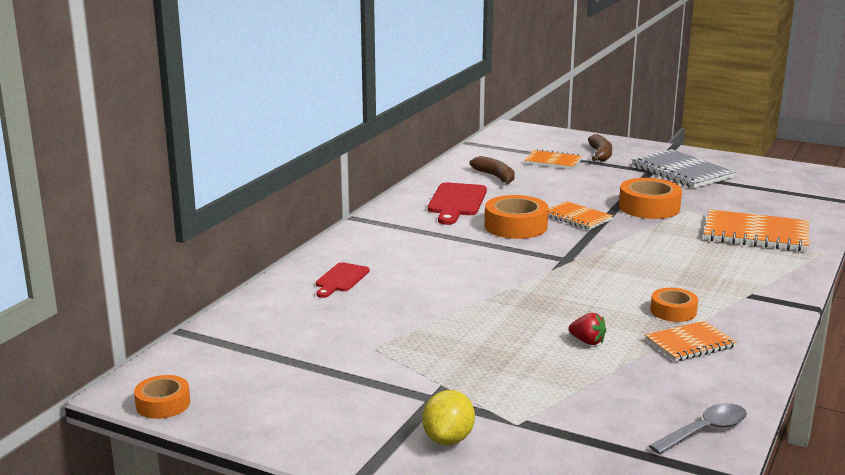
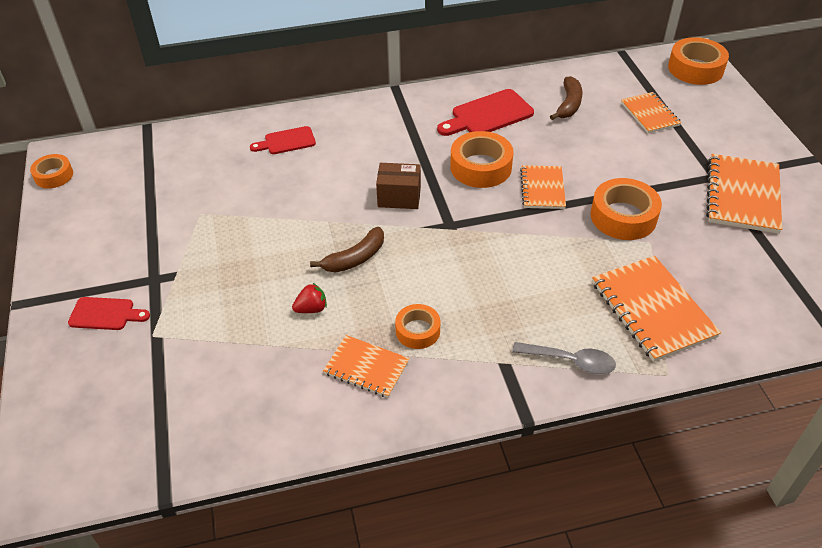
camera: 50 degrees right, 25 degrees up
(448, 439) = (105, 314): yellow lemon -> red cutting board
(501, 264) = (399, 197): none -> brown box
(528, 133) = (695, 68): none -> orange tape
(587, 341) = (311, 309): red strawberry -> red strawberry turned 105 degrees counterclockwise
(600, 155) = (708, 130): brown banana -> brown banana (355, 258)
(681, 172) = (742, 195): grey notebook -> orange notebook
(705, 431) = (224, 441): grey spoon -> grey spoon (570, 361)

